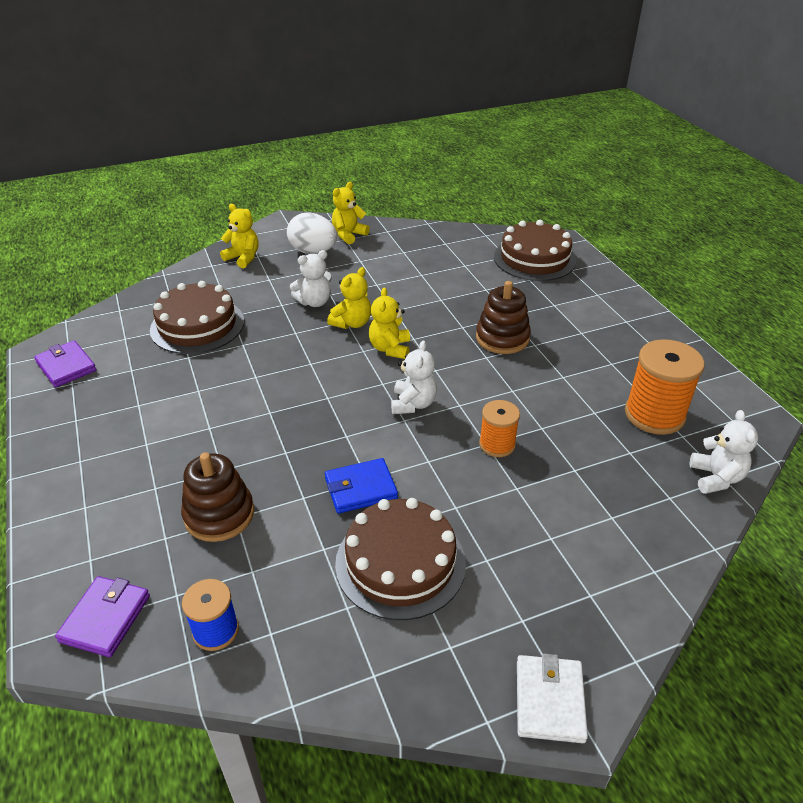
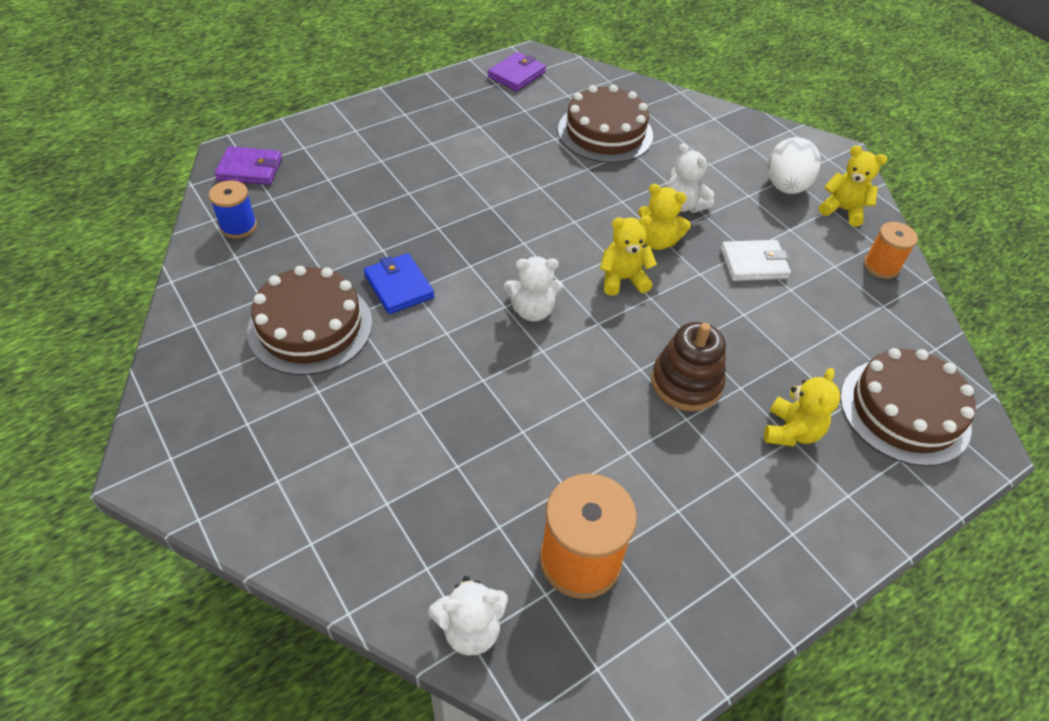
camera: 75 degrees right, 10 degrees up
(219, 514) = (355, 202): brown stacking toy -> none
(243, 258) = (740, 136): yellow teddy bear -> yellow teddy bear (791, 431)
(497, 444) = (483, 389): orange spool -> orange spool (881, 266)
(549, 700) = (161, 447): white wallet -> white wallet (753, 263)

